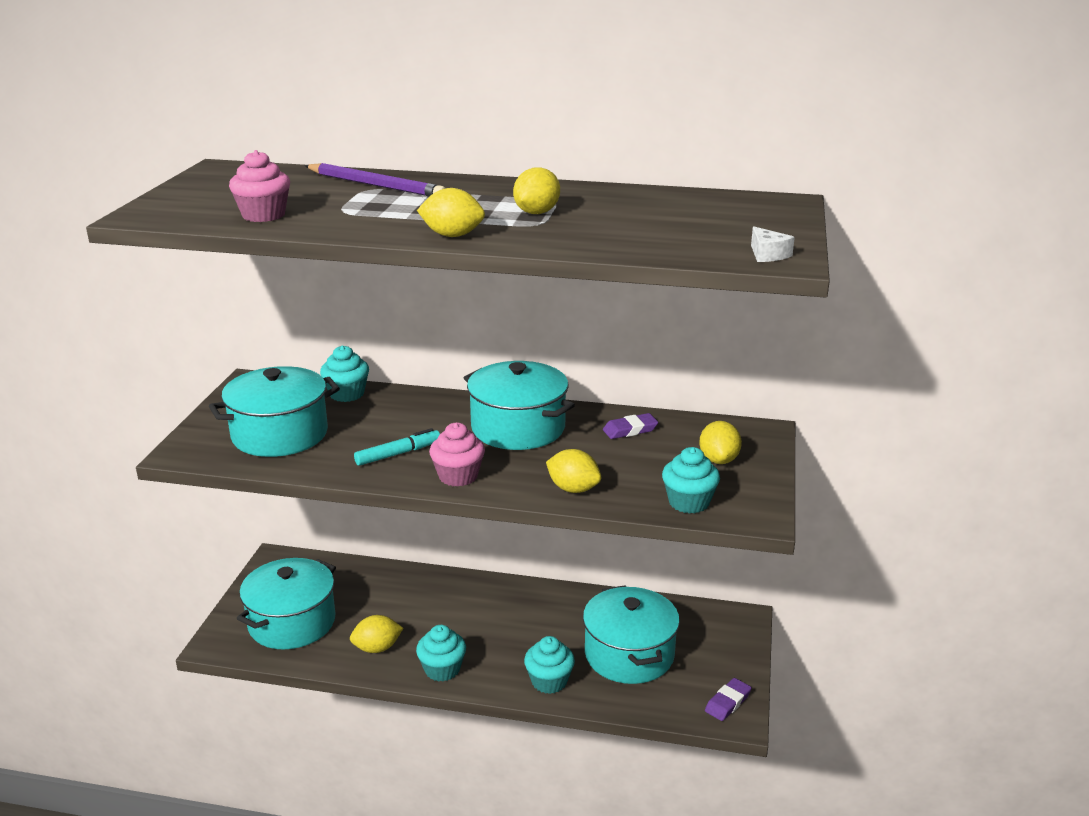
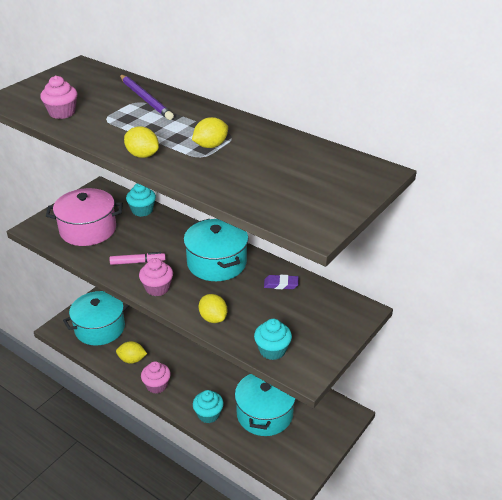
camera: 25 degrees right, 10 degrees up
(280, 434) = (88, 230): turquoise pot -> pink pot
(398, 454) = (138, 262): turquoise marker -> pink marker
(442, 669) = (157, 385): turquoise cupcake -> pink cupcake
(718, 460) = (317, 324): yellow lemon -> none
(727, 702) = (301, 467): purple eraser -> none
(768, 255) = (311, 222): white cheese -> none

